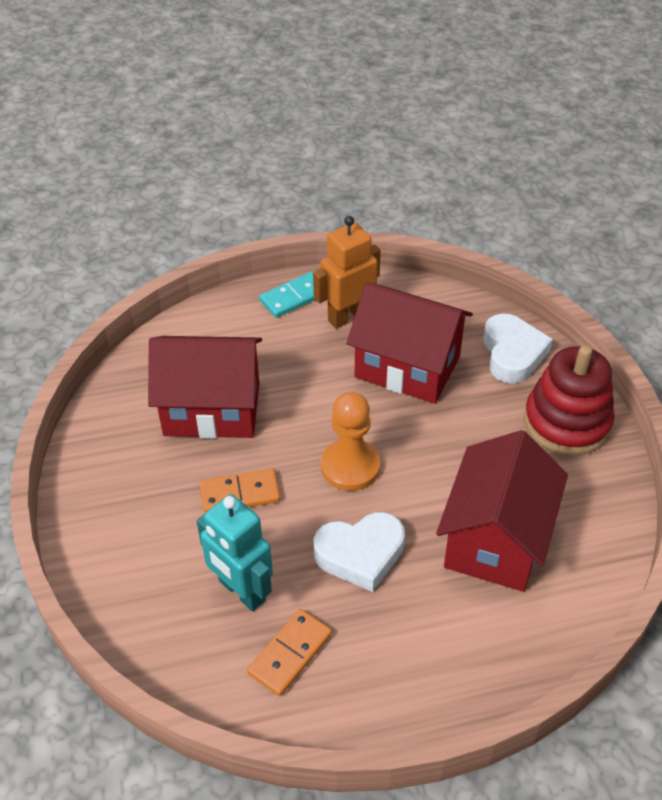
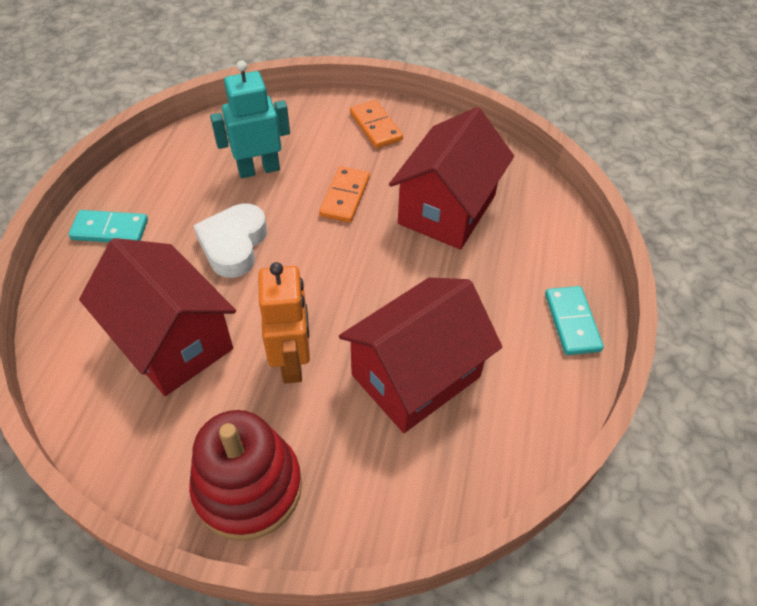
camera: 115 degrees right, 5 degrees up
(290, 654) = (190, 176): orange domino -> orange domino (375, 126)
(348, 316) = (519, 357): orange robot -> orange robot (292, 361)
(350, 466) = (322, 275): orange pawn -> none
(414, 683) = (110, 230): none -> turquoise domino
(512, 354) = (377, 493): white heart -> none

